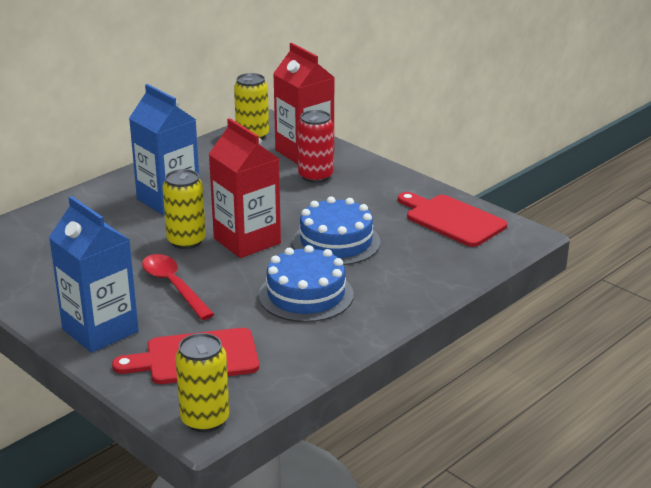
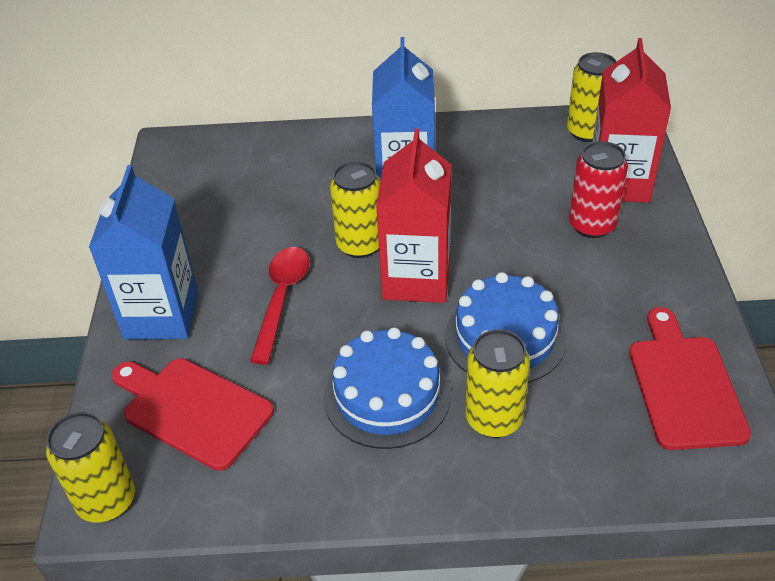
camera: 45 degrees right, 15 degrees up
(377, 276) = (494, 419): none -> yellow can

